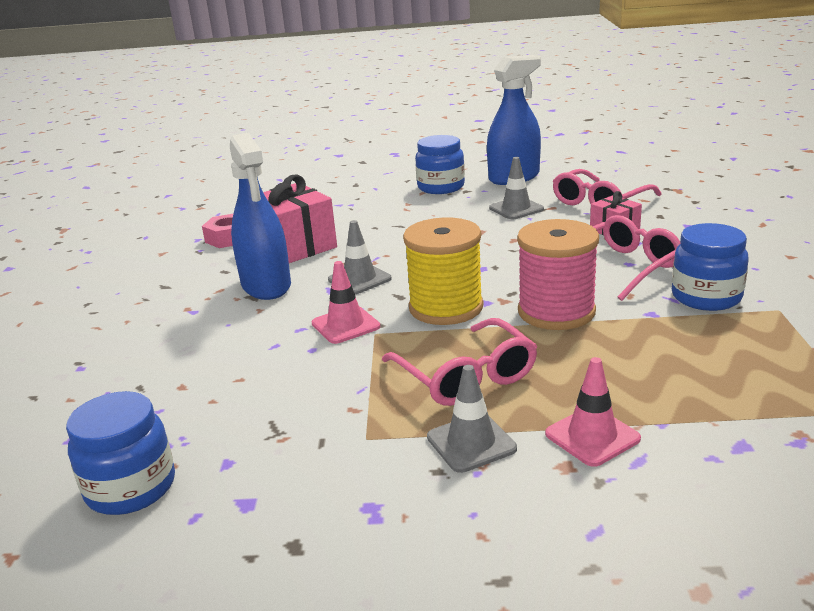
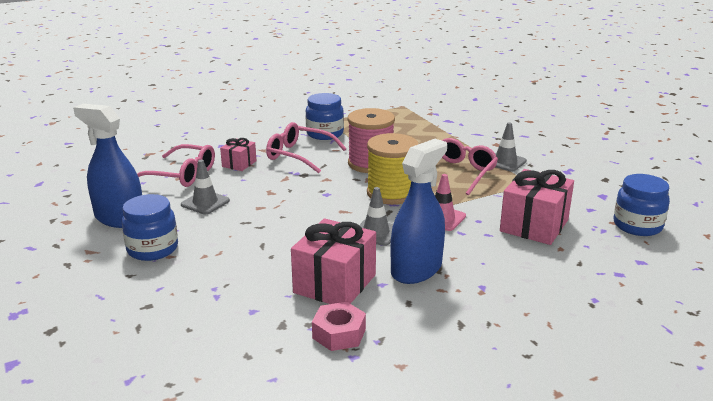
camera: 120 degrees left, 0 degrees up
(250, 387) = (534, 225): none -> pink gift
(592, 436) = (472, 142): pink traffic cone -> none

